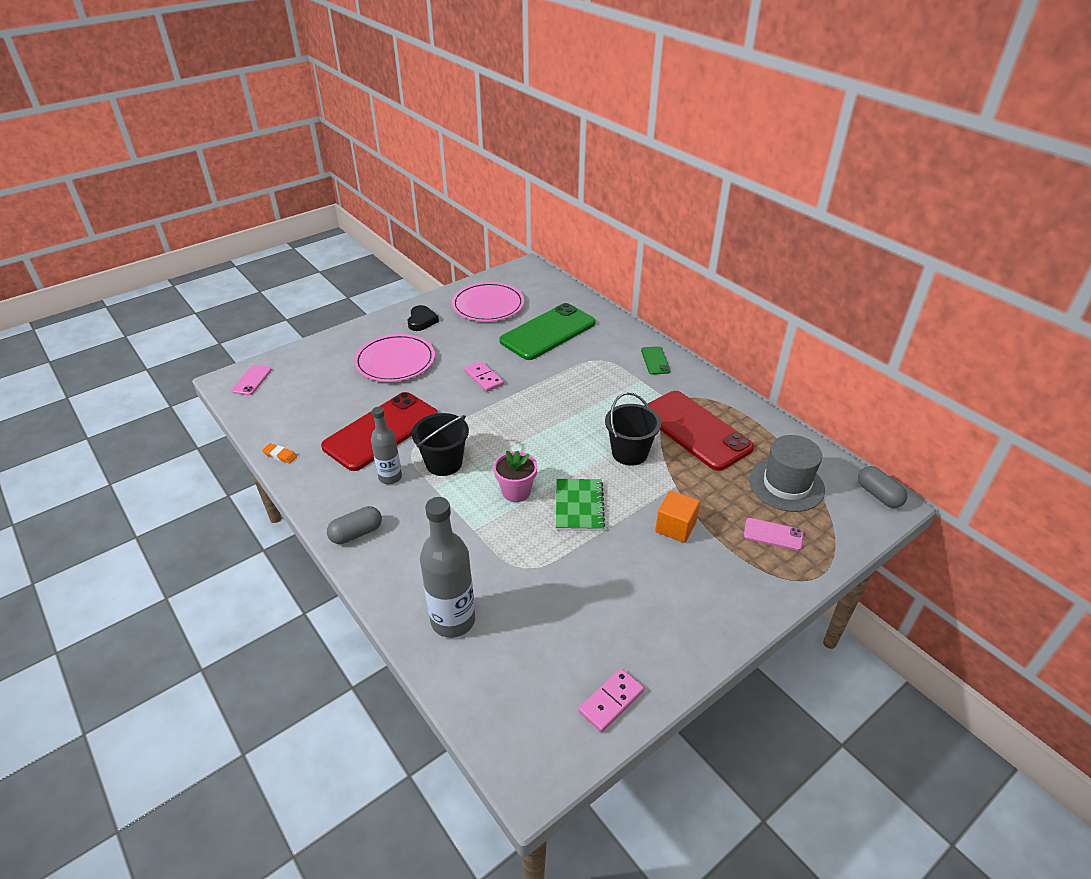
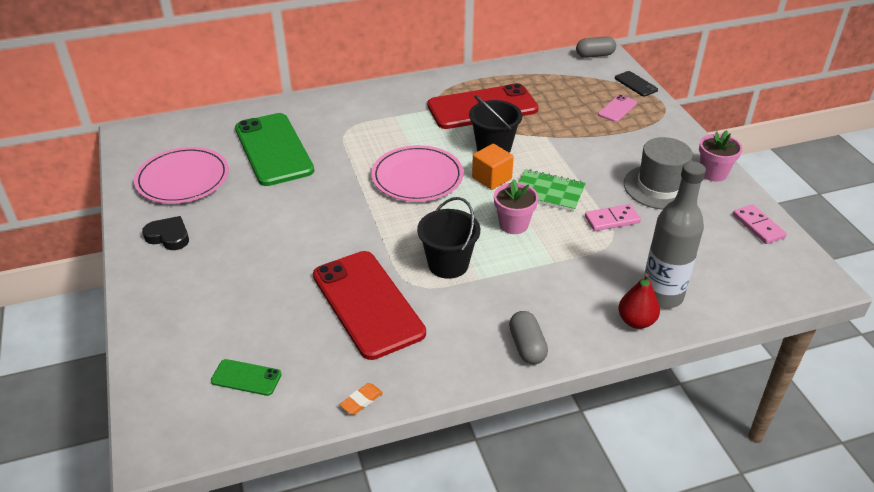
camera: 70 degrees left, 0 degrees up
(252, 380) = (174, 420): pink phone -> none
(390, 477) = (451, 308): grey bottle -> none
(395, 361) = (238, 272): pink plate -> pink plate (417, 177)
(409, 605) = (636, 321): none -> red pear
(484, 378) = (323, 210): pink domino -> pink domino (612, 220)
(655, 361) = (372, 100): green phone -> green phone (246, 378)
(675, 527) = (593, 149): orange cube -> orange cube (491, 178)
(696, 644) = (713, 173): none -> pink flower pot
(786, 485) = (568, 87): grey hat -> grey hat (659, 187)
(843, 543) = (635, 84): none -> black phone

